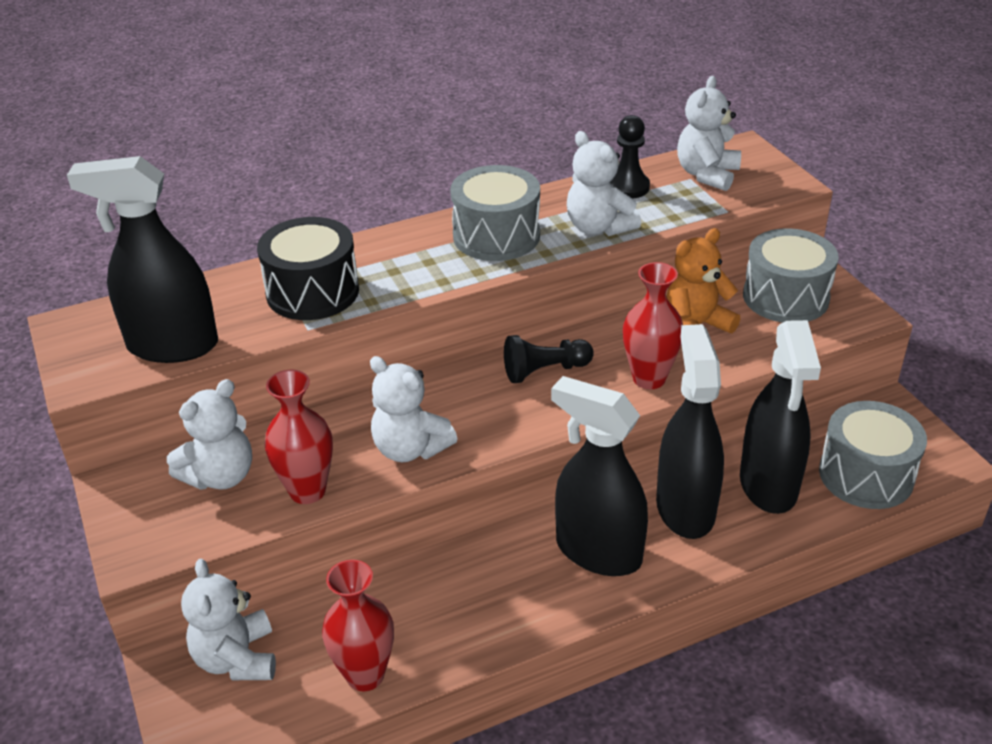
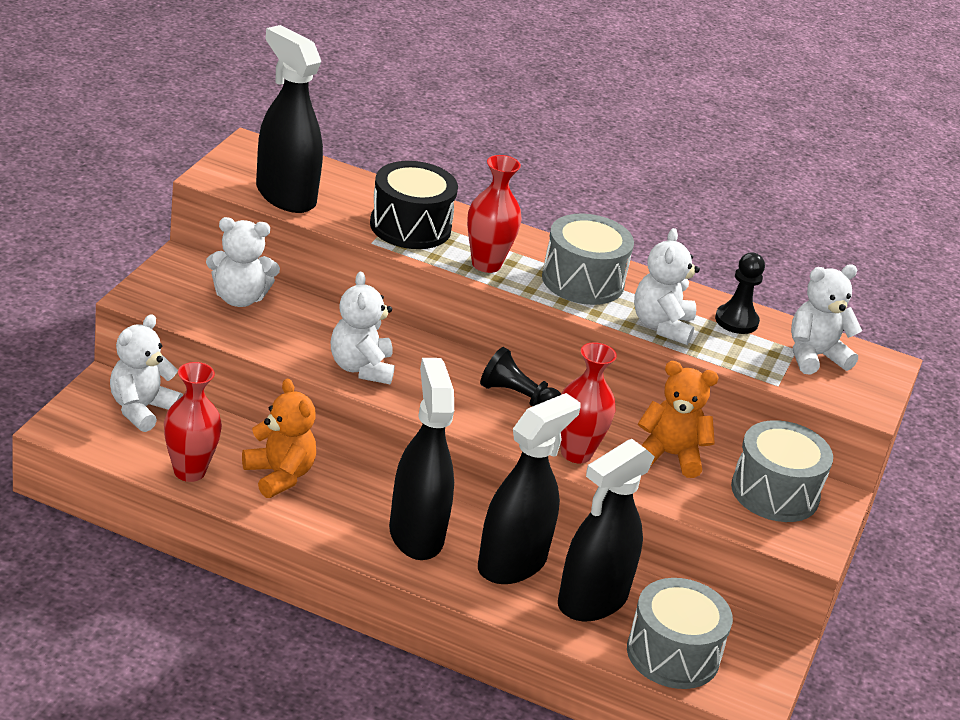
camera: 40 degrees right, 5 degrees down
(307, 491) = (270, 341): red vase -> red vase (486, 264)
(435, 604) = (279, 475): none -> orange teddy bear

